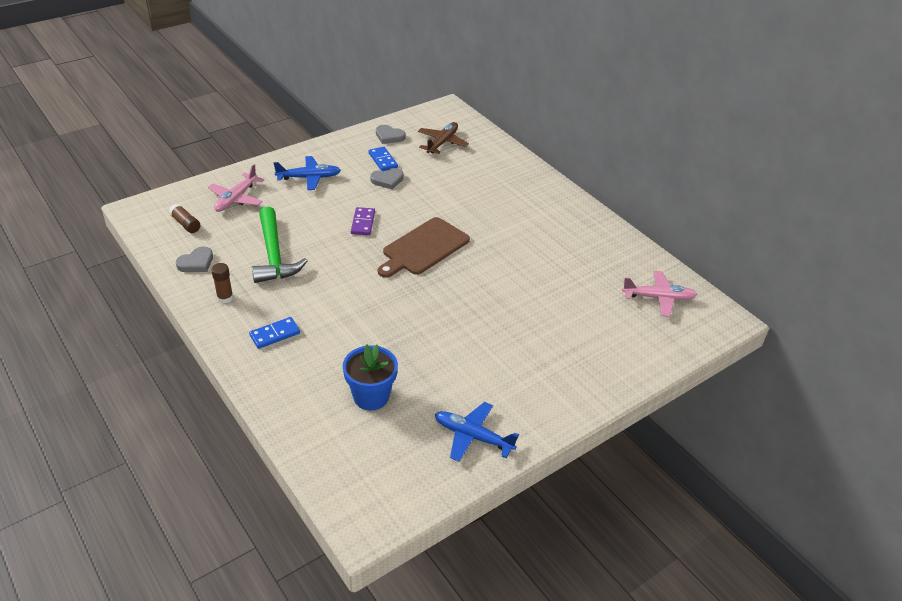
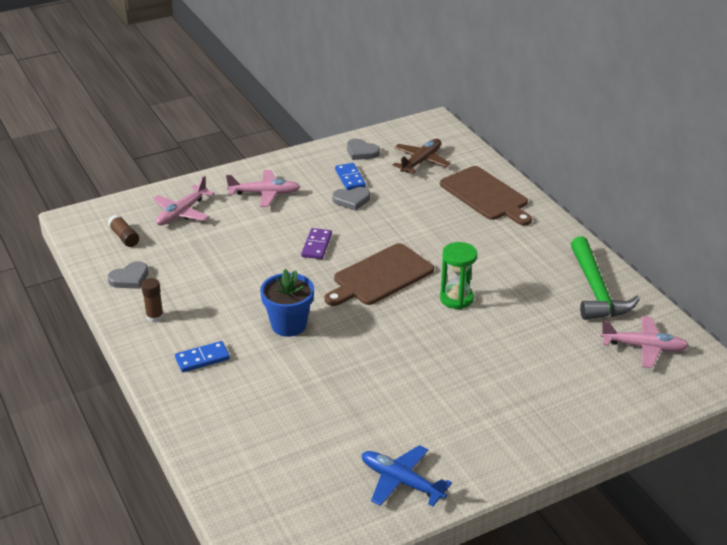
camera: 10 degrees right, 5 degrees down
(274, 255) = (214, 275): green hammer -> green hammer (596, 290)
(309, 178) = (264, 194): blue plane -> pink plane
(371, 396) = (296, 431): blue flower pot -> blue flower pot (288, 325)
(493, 264) = (456, 298): none -> green hourglass
(503, 170) = (486, 195): none -> brown cutting board

